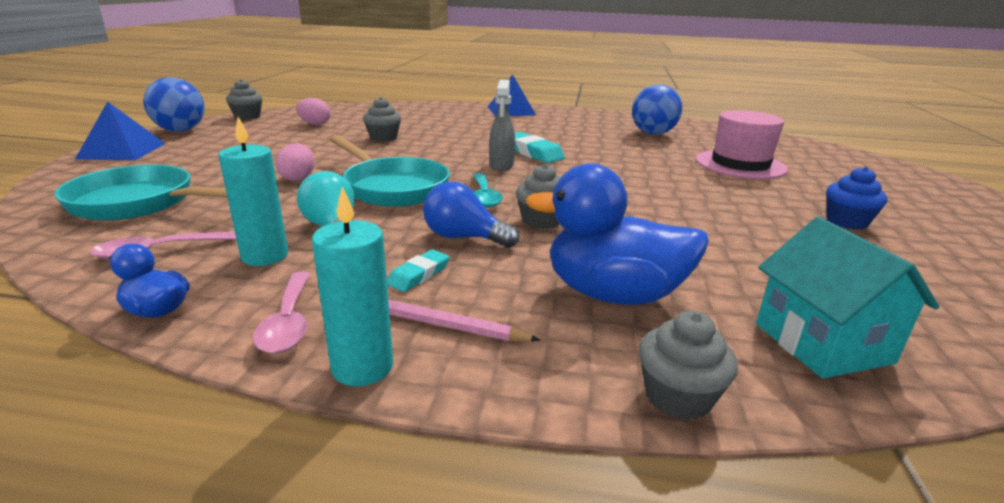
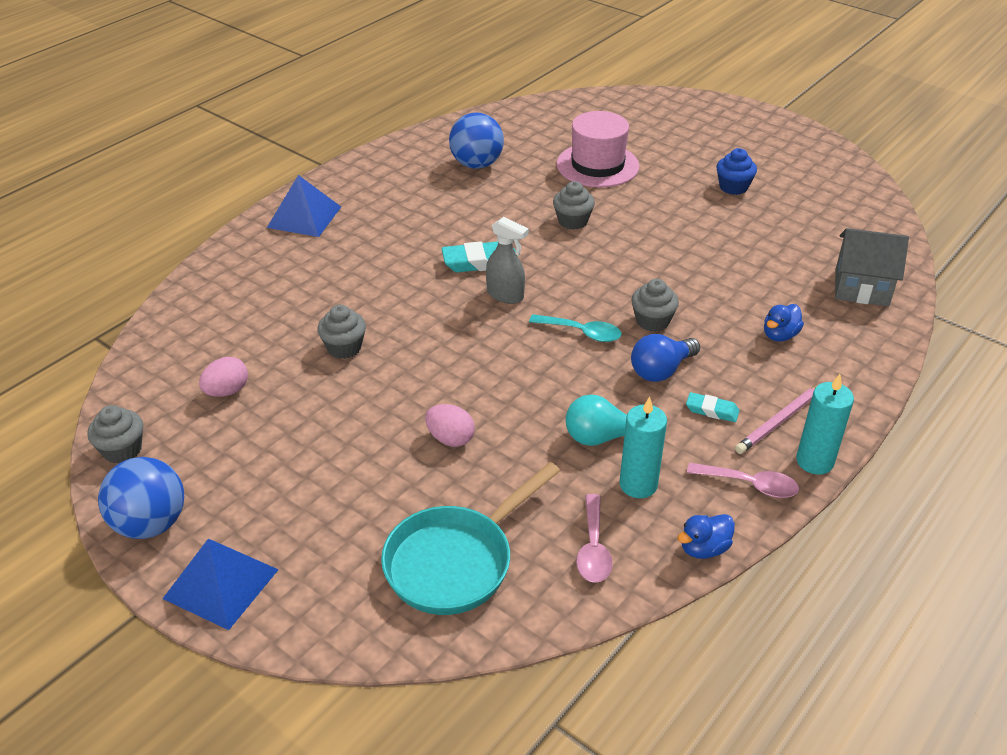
camera: 60 degrees left, 15 degrees up
(392, 187) = (522, 380): turquoise pan -> none
(418, 275) = (712, 410): turquoise eraser -> turquoise eraser turned 45 degrees counterclockwise
(613, 294) = (779, 335): blue duck -> blue duck, size x0.48
(678, 397) = (884, 358): grey cupcake -> grey cupcake (572, 221)
(822, 343) = (861, 288): turquoise house -> grey house

